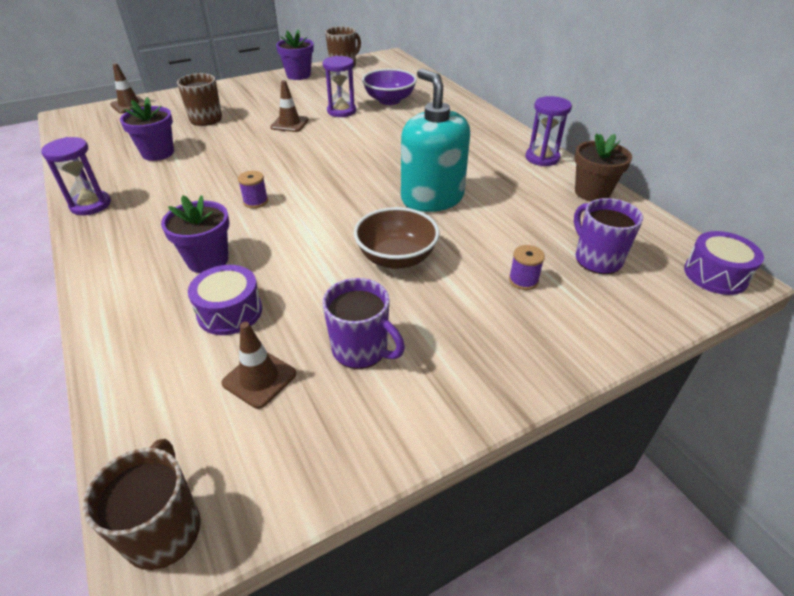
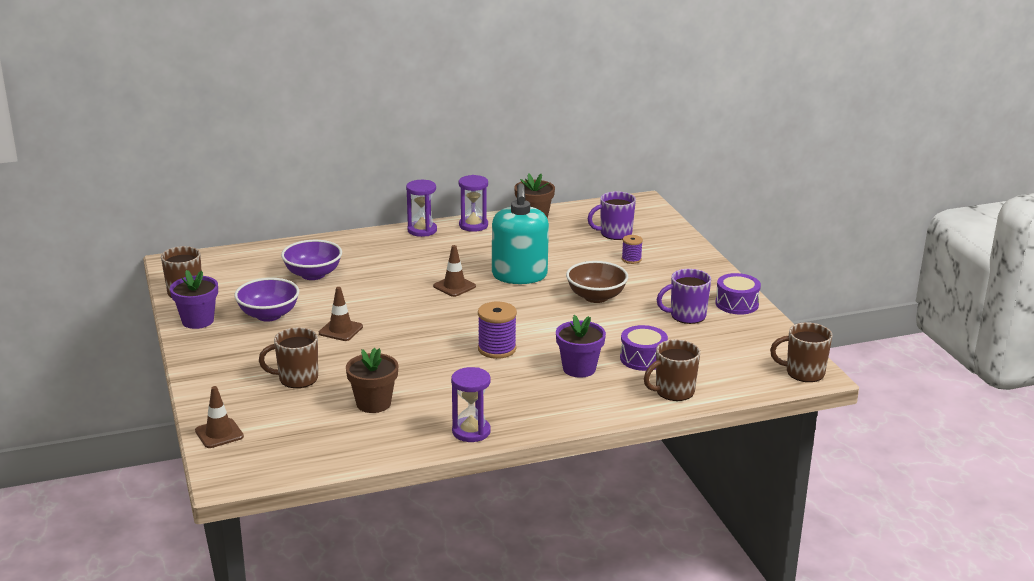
camera: 80 degrees left, 15 degrees down
(134, 348) = (673, 392): none -> brown mug
(158, 153) = (373, 403): purple flower pot -> brown flower pot
(255, 202) = (497, 349): purple spool -> purple spool, size x1.70
(259, 378) = (706, 348): brown traffic cone -> brown traffic cone (454, 286)
(312, 95) = (268, 315): none -> purple bowl
(341, 111) = (325, 301): purple hourglass -> purple hourglass (422, 230)
(361, 350) = (686, 316): purple mug -> purple mug turned 150 degrees counterclockwise
(432, 198) = (519, 275): turquoise soap dispenser -> turquoise soap dispenser turned 75 degrees counterclockwise
(715, 275) = (639, 205): purple drum -> purple drum (737, 304)

